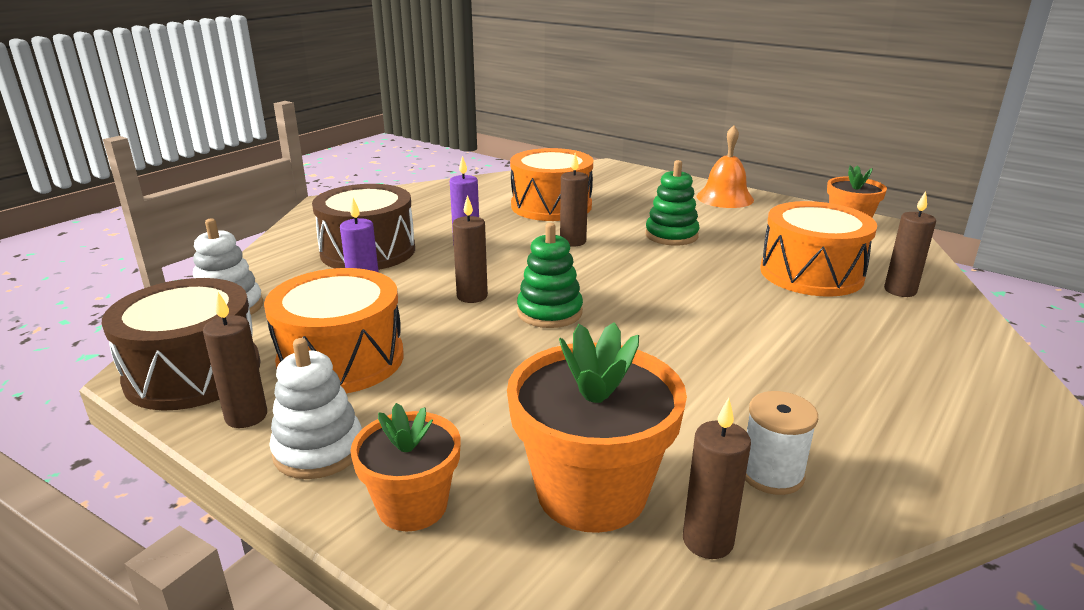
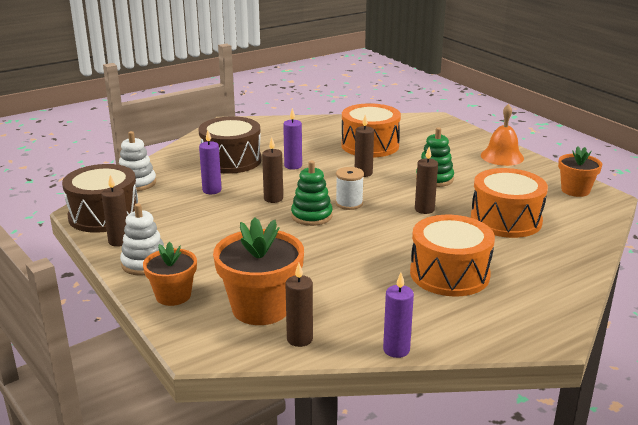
camera: 20 degrees right, 0 degrees up
(341, 359) = (179, 222): orange drum -> orange drum (449, 274)
(771, 473) = (360, 320): white spool -> white spool (349, 203)
(878, 518) = (396, 350): none -> purple candle
(900, 291) = (556, 241): brown candle -> brown candle (424, 209)

